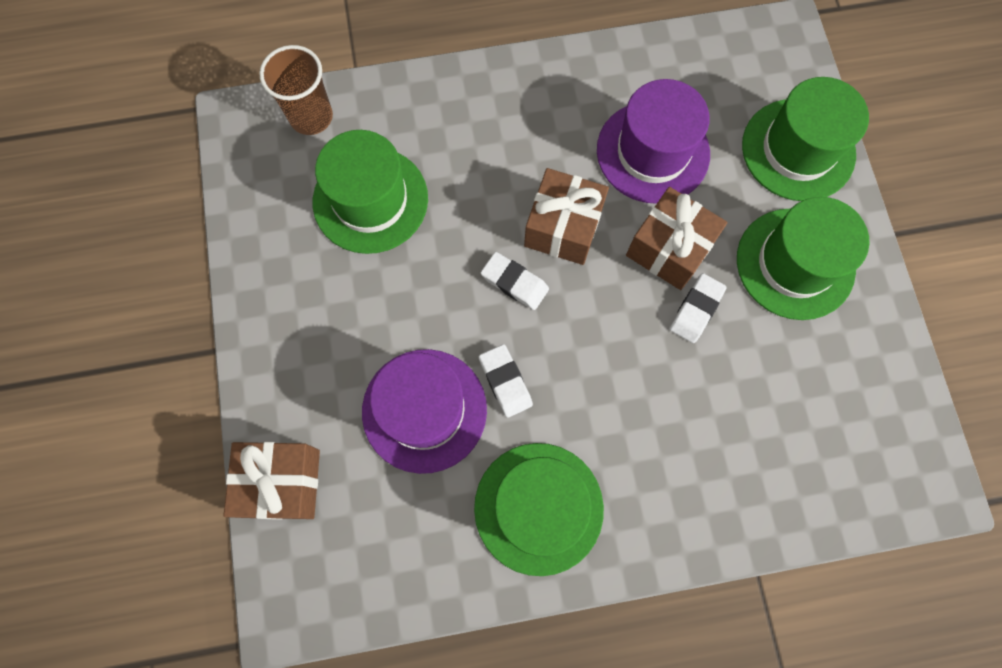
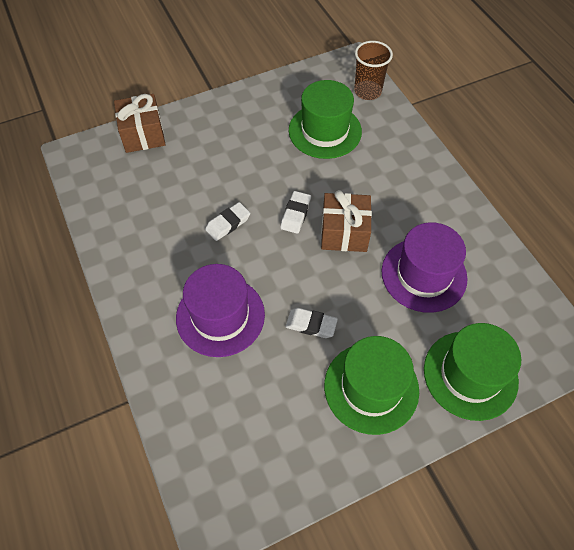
camera: 75 degrees right, 15 degrees down
(424, 410) = (199, 187): purple hat -> purple hat (220, 316)
(538, 508) = (151, 258): green hat -> none
(669, 249) = (352, 299): brown gift -> none

